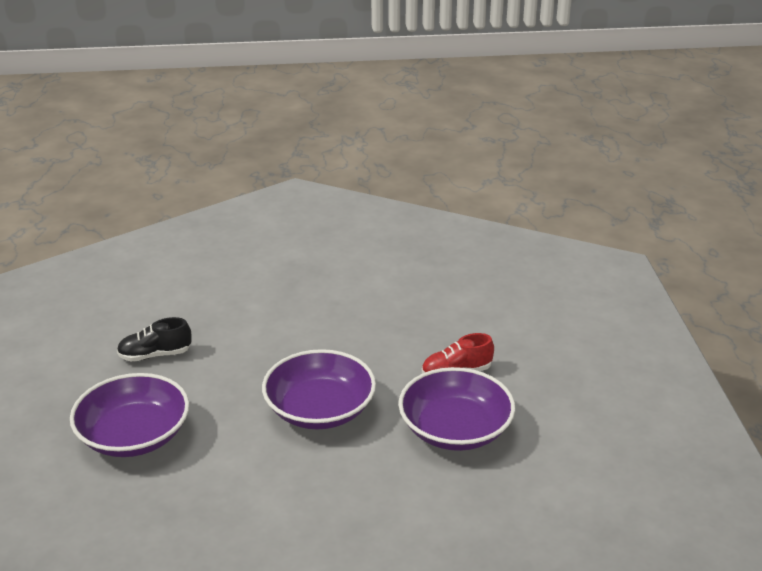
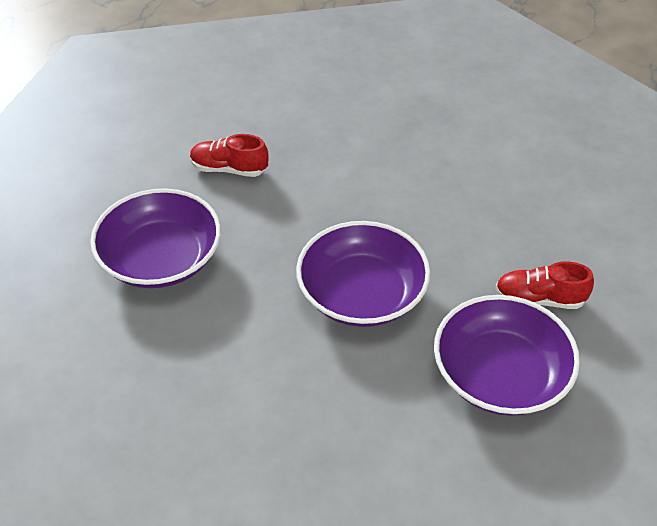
camera: 25 degrees right, 15 degrees up
(155, 355) = (229, 169): black shoe -> red shoe

